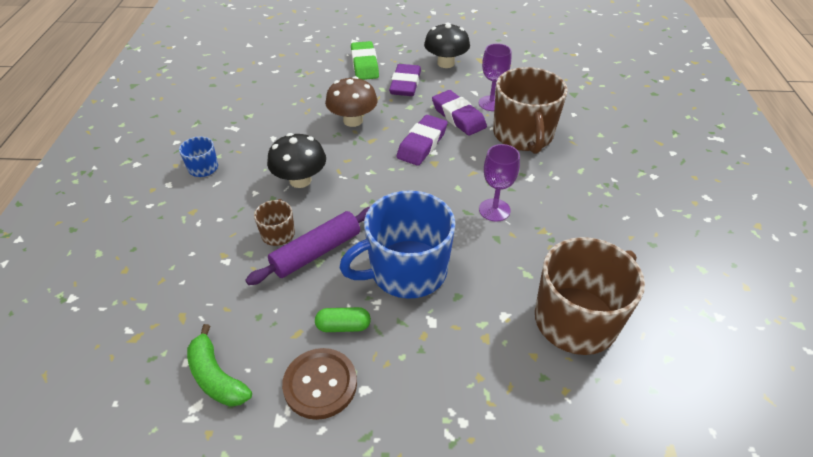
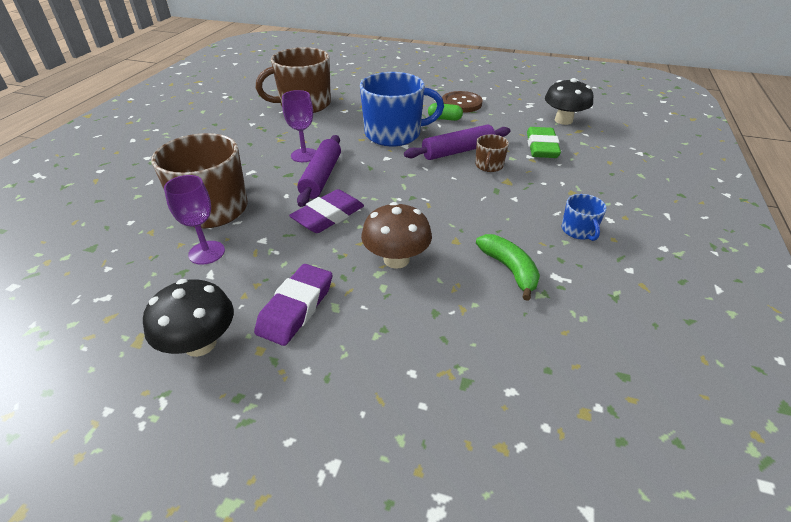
camera: 165 degrees left, 5 degrees down
(216, 377) = (520, 112): green banana -> green banana (509, 269)
(300, 180) = (469, 201): black mushroom -> black mushroom (563, 120)
(364, 65) = (340, 371): green eraser -> green eraser (541, 147)
(455, 183) = (321, 177): none -> purple rolling pin
(458, 117) = (263, 241): purple eraser -> none

